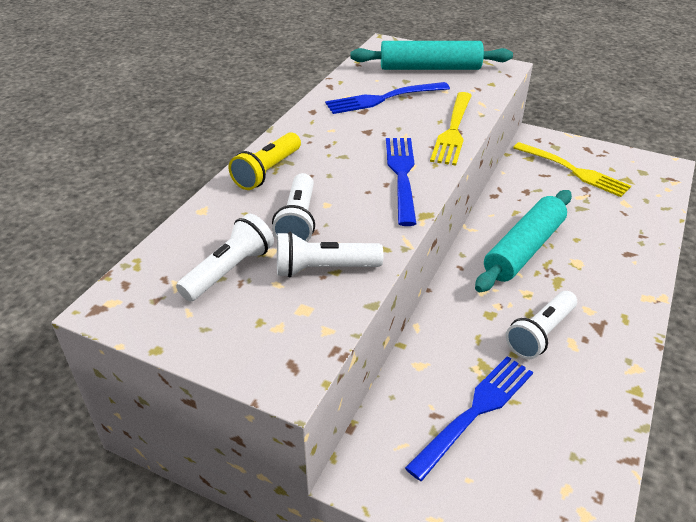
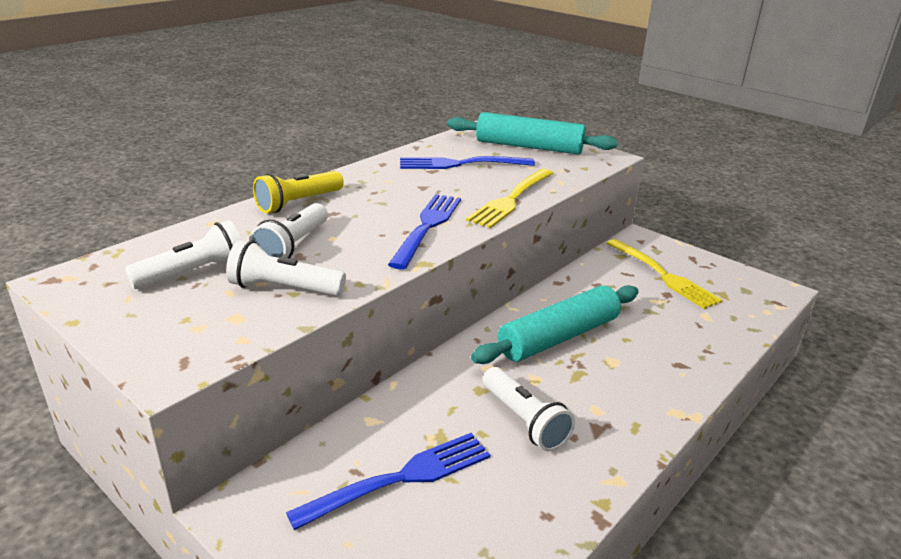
camera: 15 degrees right, 10 degrees down
(540, 334) = (525, 420): white flashlight -> white flashlight turned 90 degrees counterclockwise

